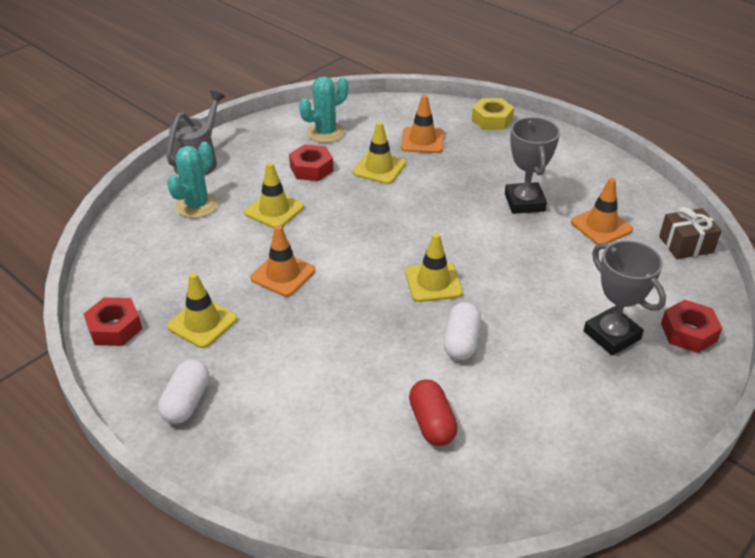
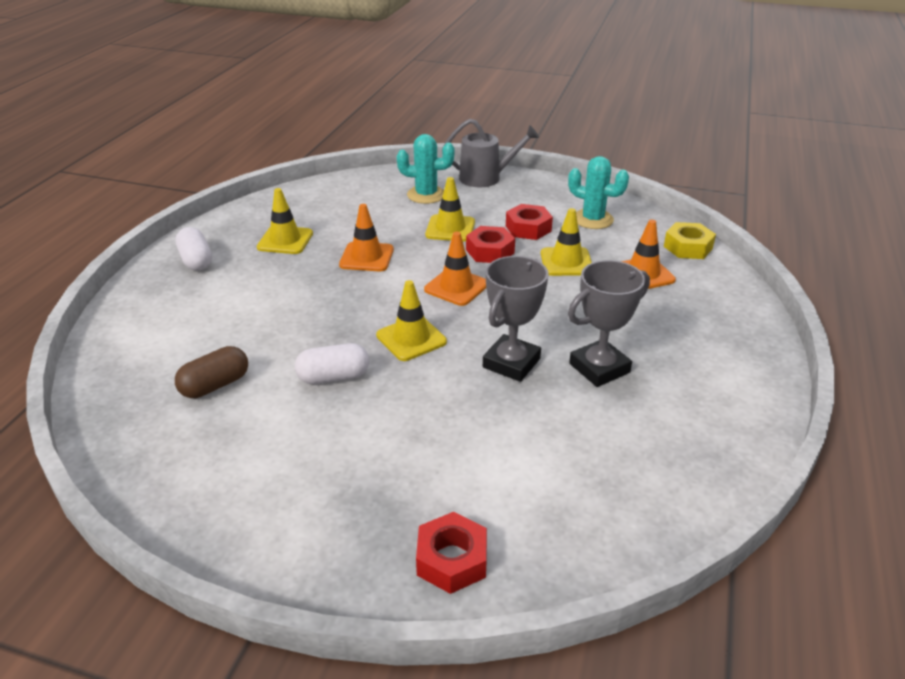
camera: 65 degrees right, 5 degrees down
(115, 328) = (261, 209): red nut -> red nut (490, 251)
(187, 402) = (196, 260): white capsule -> white capsule turned 75 degrees clockwise
(431, 423) = (215, 385): red capsule -> brown capsule
(492, 120) = (739, 308): yellow nut -> yellow nut (687, 247)
(601, 226) = (609, 439): orange traffic cone -> orange traffic cone (456, 287)
(612, 335) = (405, 487): grey trophy -> grey trophy (511, 363)
(686, 244) = (639, 530): brown gift -> none

